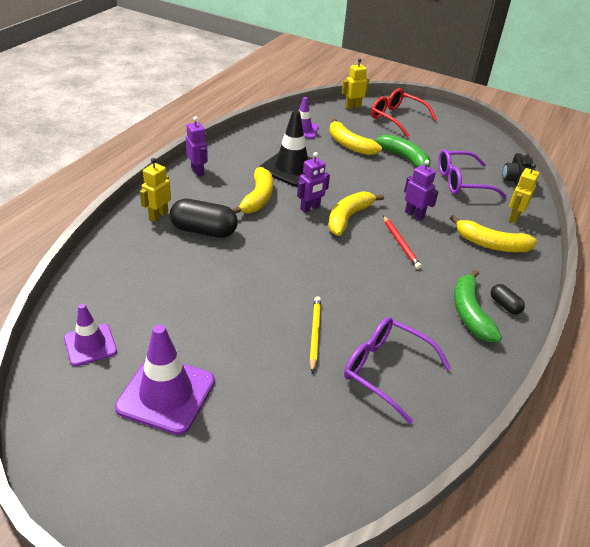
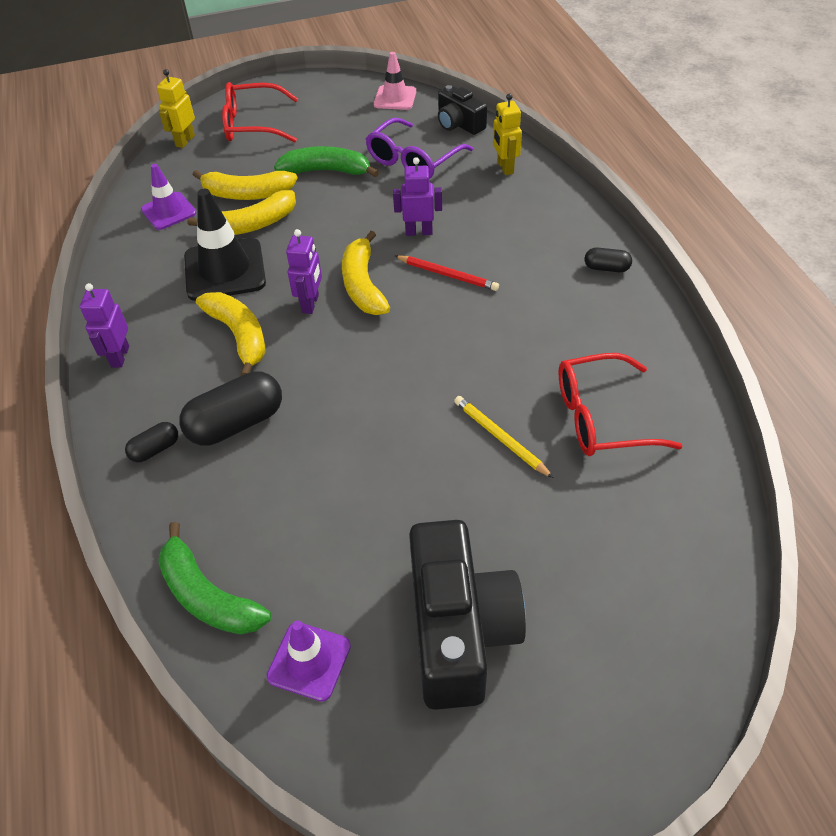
camera: 40 degrees left, 10 degrees up
(158, 215) = (155, 449): yellow robot -> black capsule
(166, 394) = (459, 630): purple traffic cone -> black camera
(198, 171) = (119, 356): purple robot -> purple robot turned 105 degrees counterclockwise
(386, 371) = (602, 417): purple glasses -> red glasses
(470, 313) = (592, 300): green banana -> green banana (208, 596)
(491, 244) = (521, 212): yellow banana -> yellow banana (251, 225)
(495, 149) = (395, 98): none -> pink traffic cone

